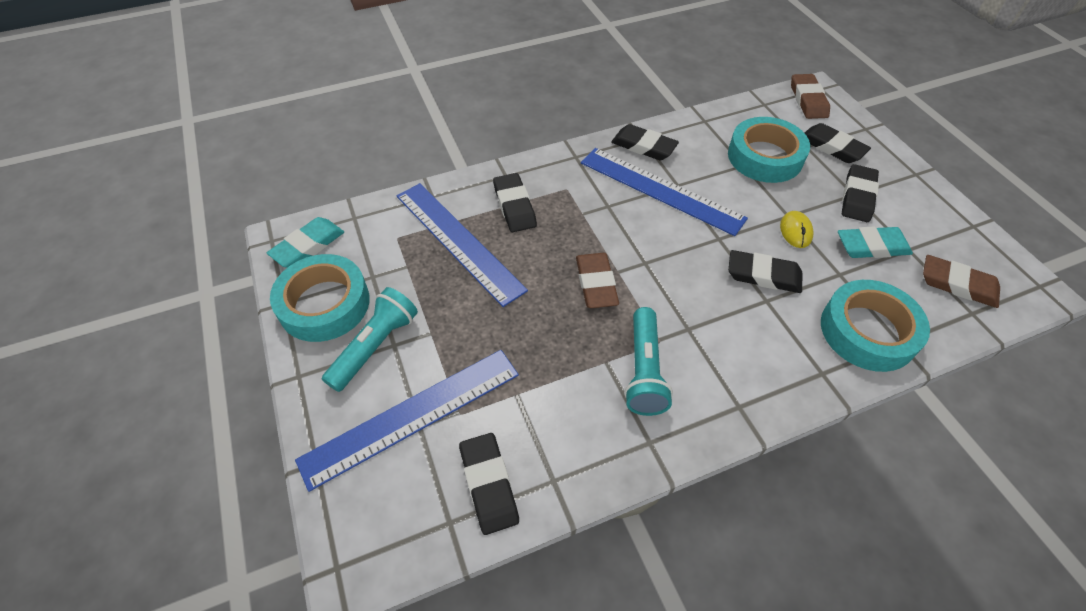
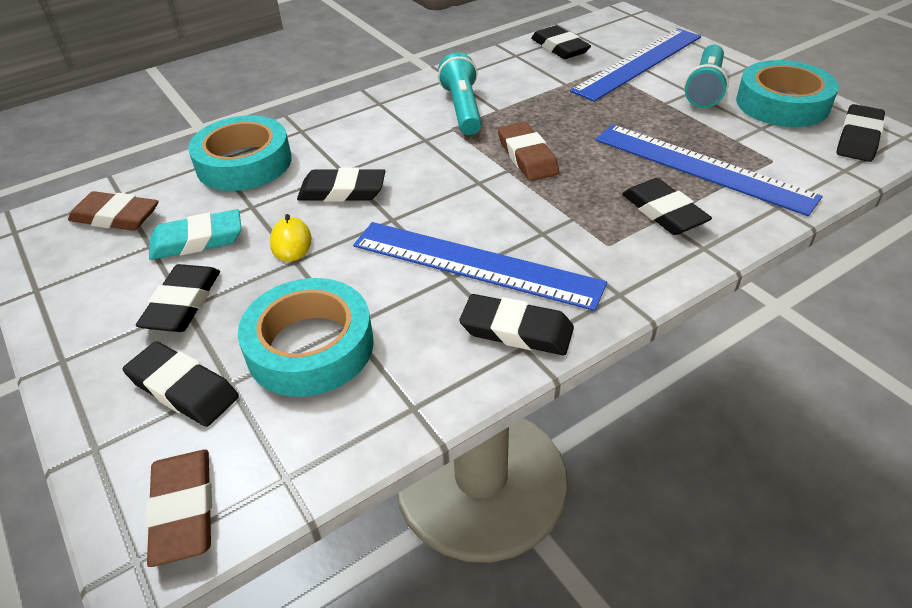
camera: 170 degrees right, 10 degrees down
(308, 246) = (858, 138): turquoise eraser -> black eraser

